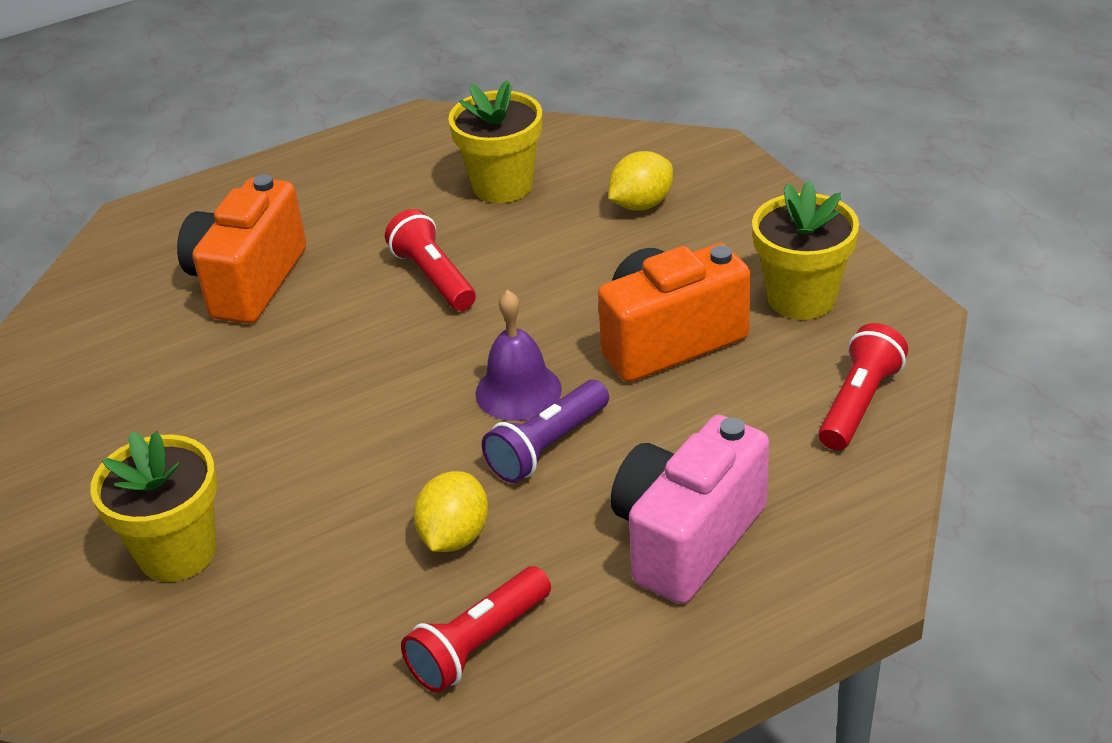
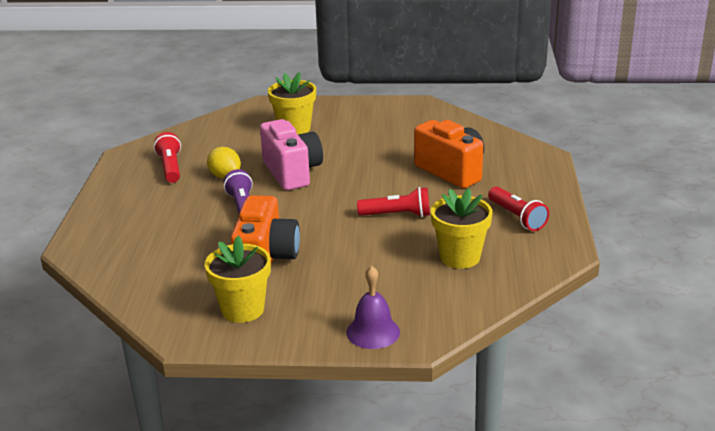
camera: 120 degrees right, 10 degrees down
(518, 391) = (285, 212): purple bell -> purple bell (373, 332)
(641, 204) = (387, 294): yellow lemon -> none
(687, 538) = (150, 220): pink camera -> pink camera (292, 172)
(859, 403) = (152, 291): red flashlight -> red flashlight (517, 217)

